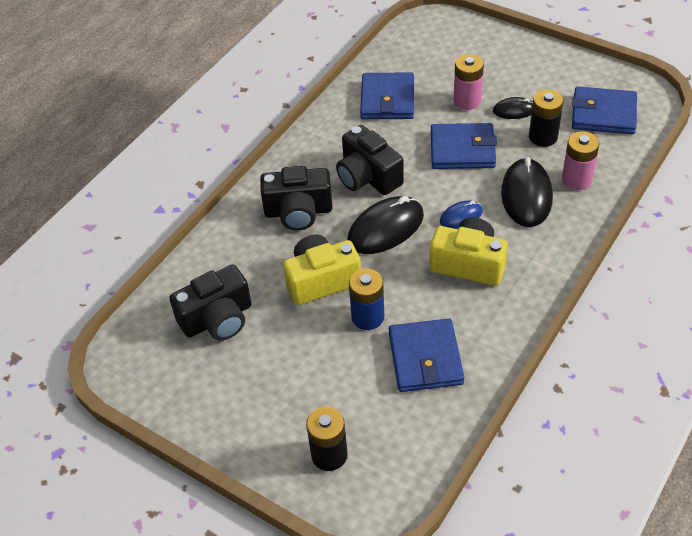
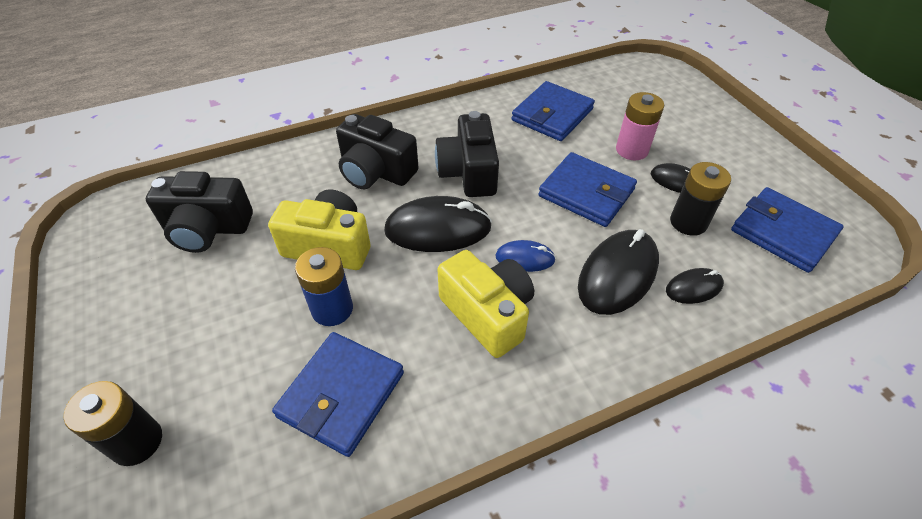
camera: 30 degrees right, 0 degrees up
(576, 179) = (693, 288): pink battery -> black mouse

